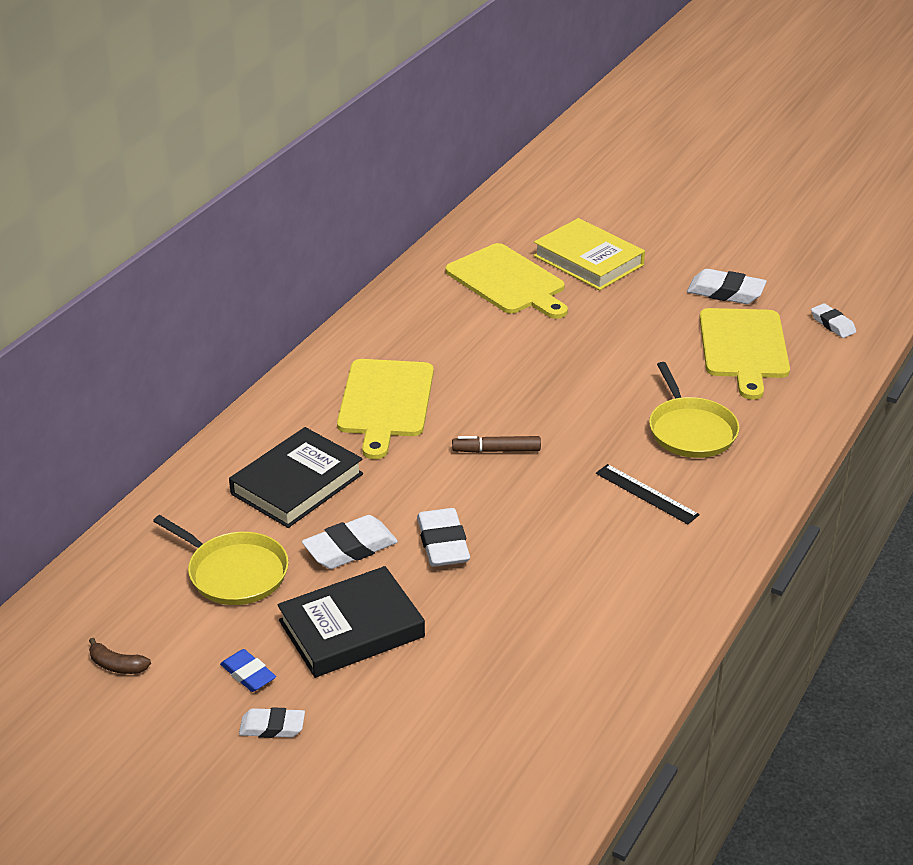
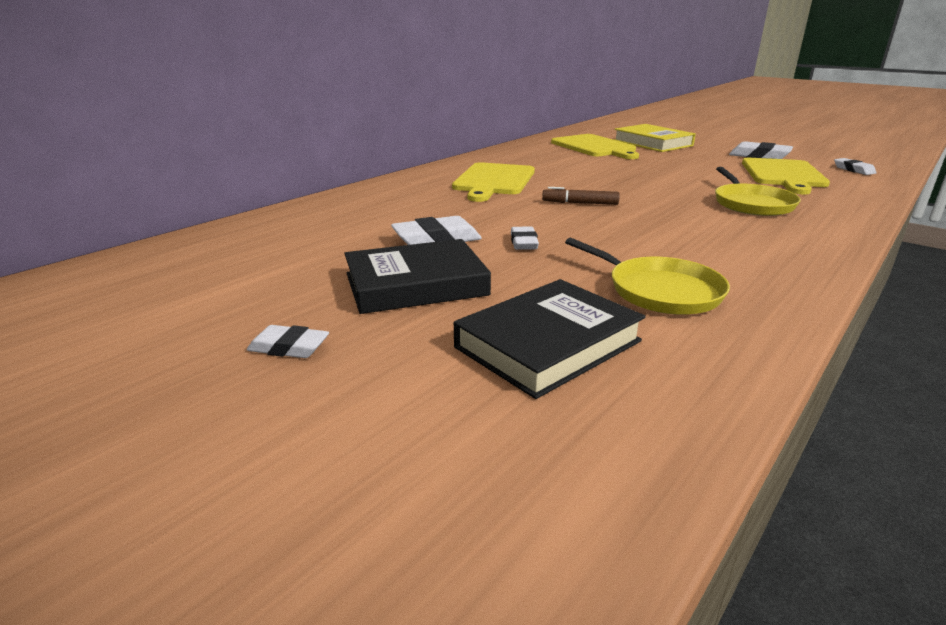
camera: 10 degrees right, 10 degrees down
(117, 665) = (168, 289): brown banana -> none
(234, 572) = (324, 245): yellow pan -> yellow pan (659, 291)
(248, 674) = (292, 306): blue eraser -> none
(297, 484) = (407, 208): black book -> black book (548, 344)
(443, 543) = (523, 243): white eraser -> white eraser, size x0.63
(646, 494) = (719, 230): black ruler -> none

